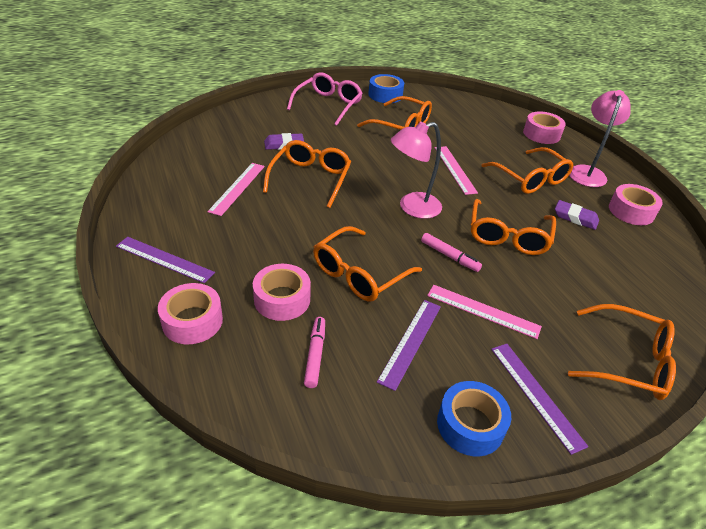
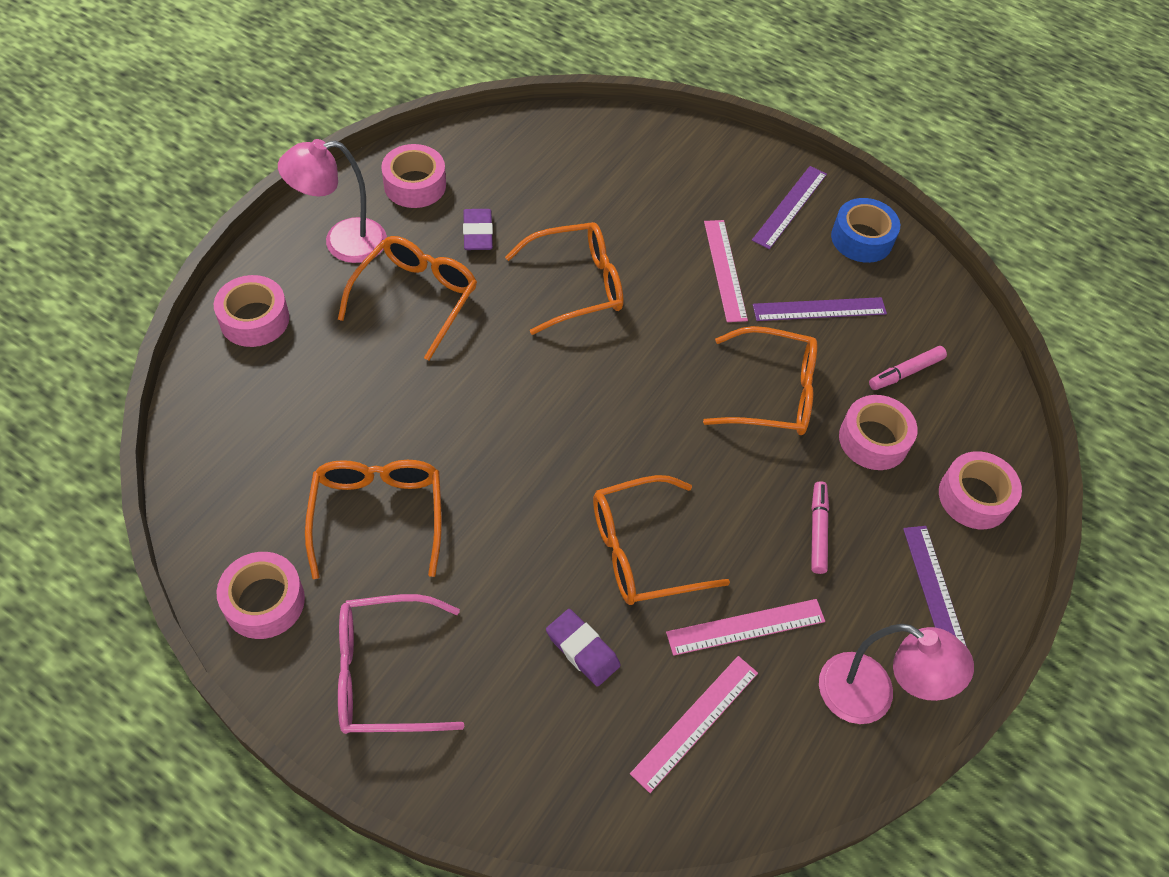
camera: 125 degrees left, 15 degrees up
(385, 95) = (264, 601): blue tape -> pink tape
(412, 208) = (603, 399): pink lamp -> pink lamp (871, 697)
(449, 256) = (665, 325): pink marker -> pink marker (818, 530)
(455, 169) = (463, 389): pink ruler -> pink ruler (695, 722)
(627, 361) = (690, 156): orange glasses -> none

